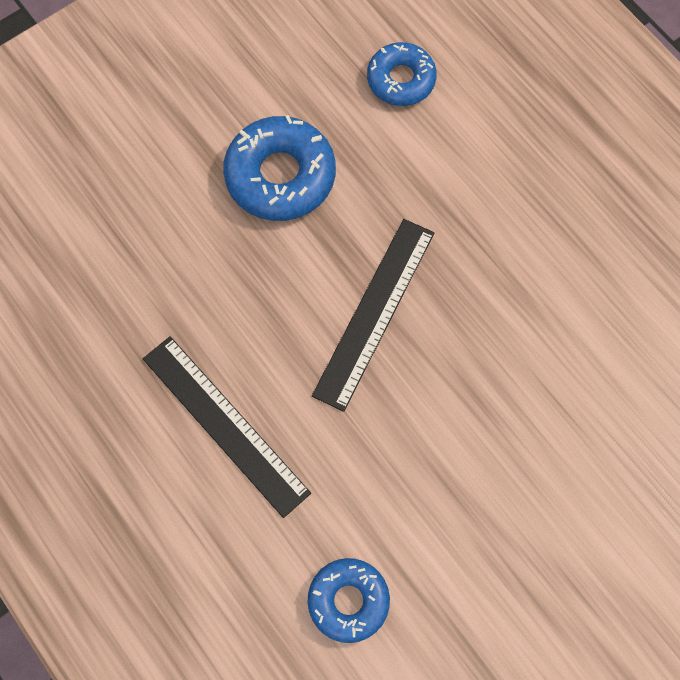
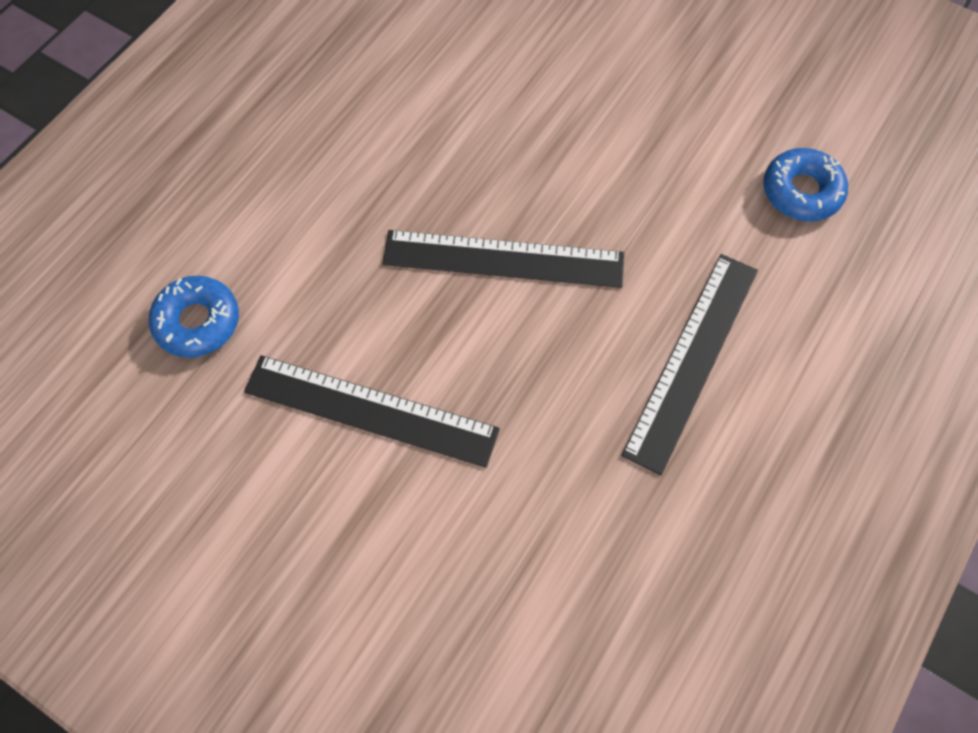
camera: 110 degrees left, 5 degrees down
(280, 176) = (371, 410): blue donut -> black ruler

